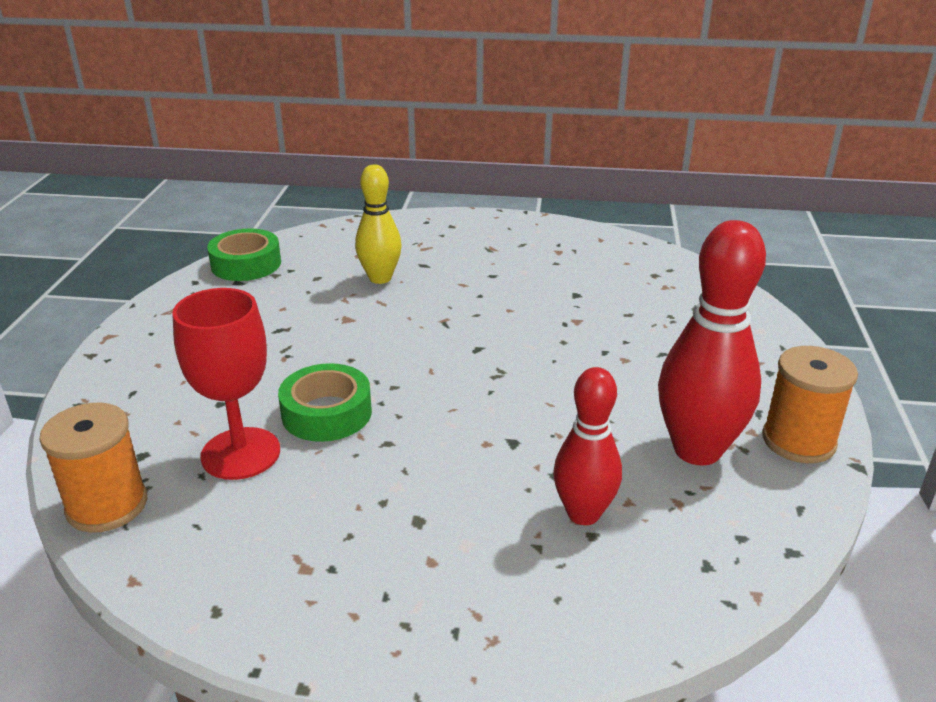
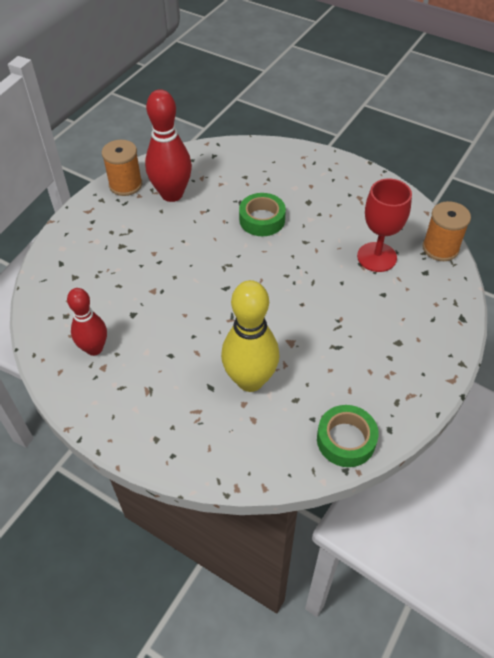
camera: 155 degrees left, 20 degrees up
(327, 413) = (328, 268): green tape -> green tape (262, 219)
(380, 278) = (250, 380): yellow bowling pin -> yellow bowling pin, size x1.56
(583, 514) = (242, 184): red bowling pin -> red bowling pin (94, 348)

